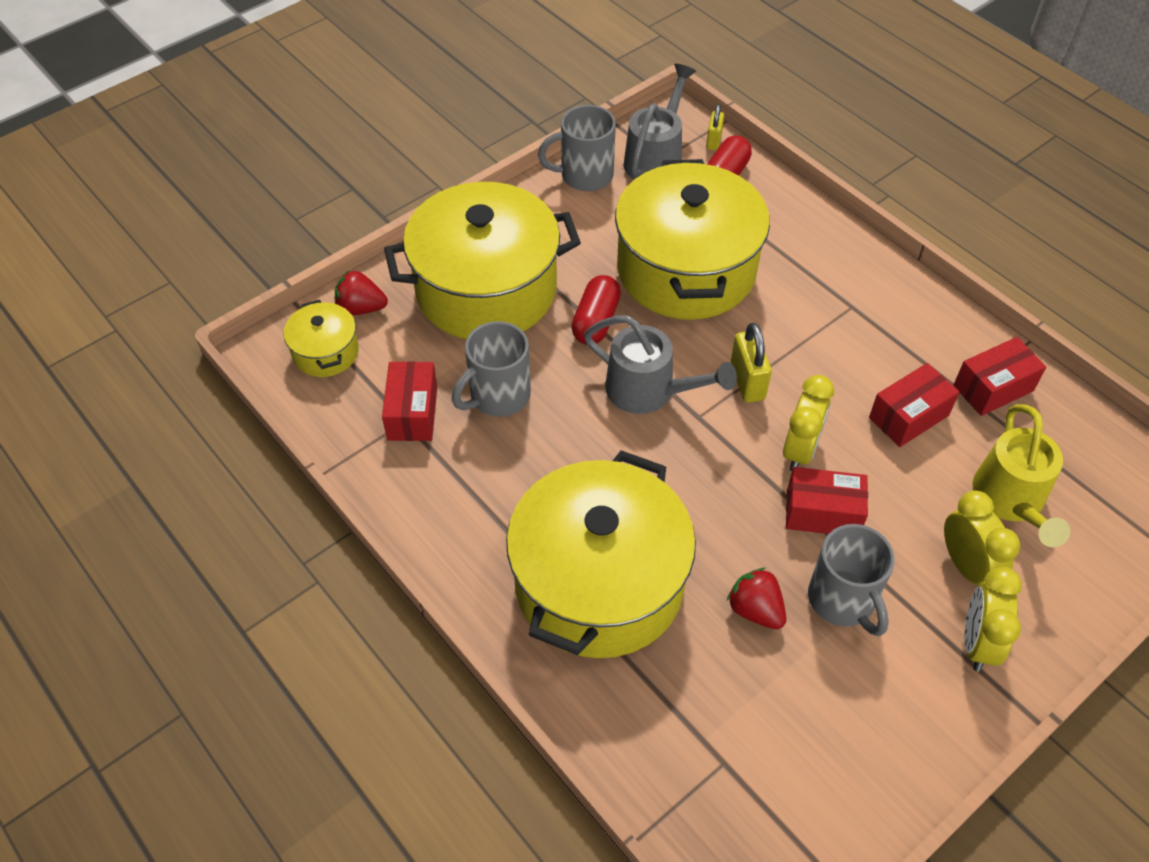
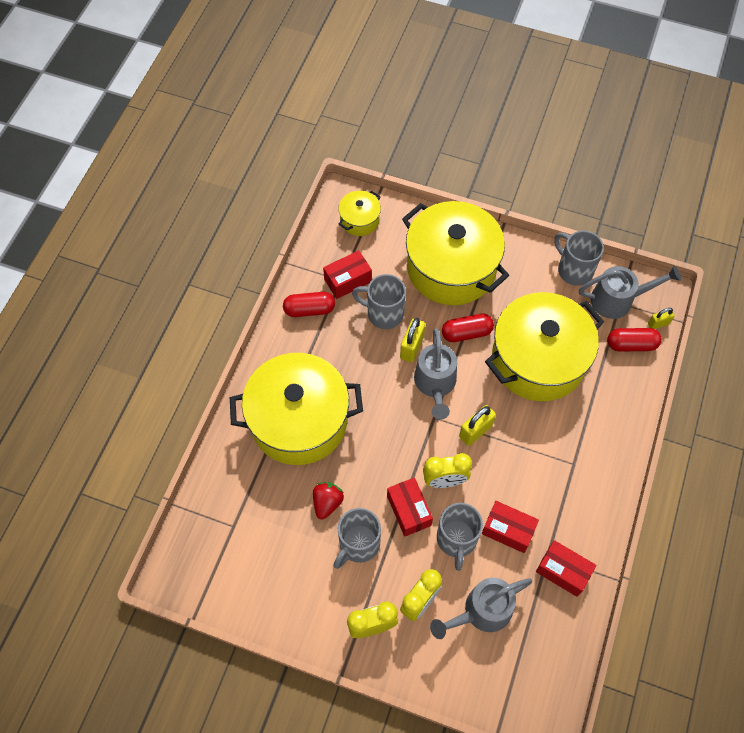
camera: 60 degrees right, 10 degrees up
(361, 308) = (398, 218): red strawberry -> none
(423, 482) = (309, 309): none -> red capsule
(575, 390) = (412, 347): none -> yellow padlock
(894, 479) = (456, 540): none -> grey mug
(1011, 502) = (481, 612): yellow watering can -> grey watering can

